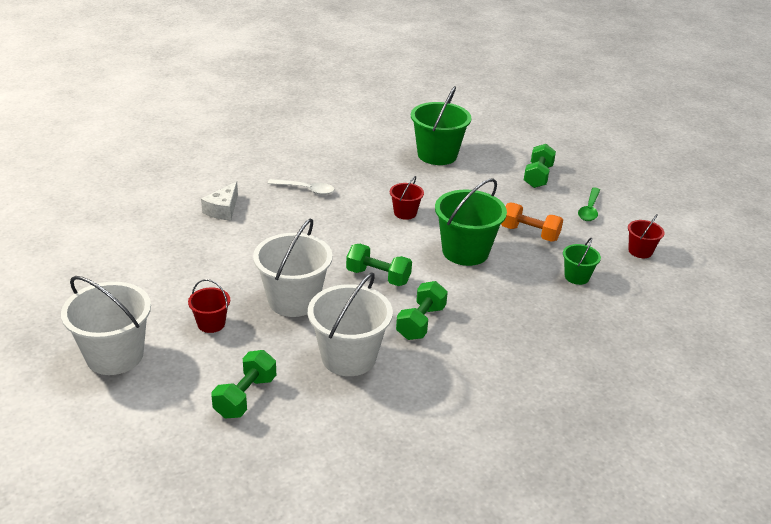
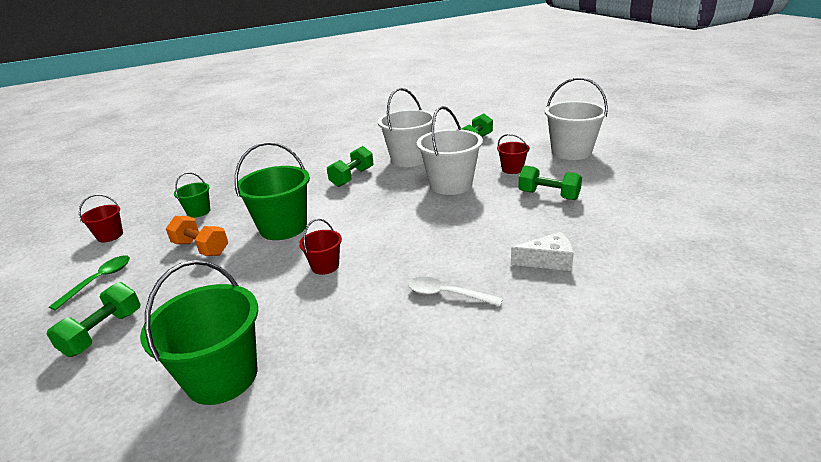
camera: 170 degrees left, 5 degrees down
(223, 209) = (548, 261): white cheese -> white cheese turned 60 degrees clockwise
(378, 277) = (376, 203): green dumbbell -> green dumbbell (548, 195)

